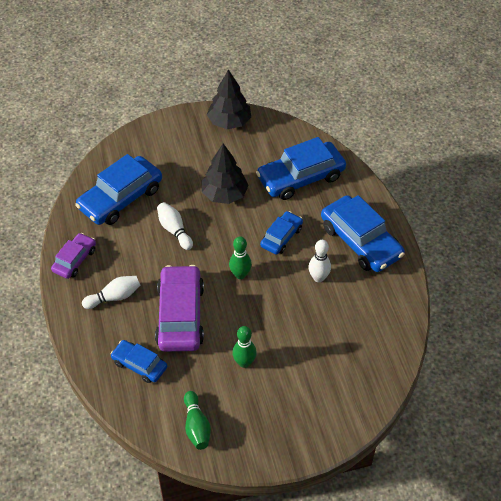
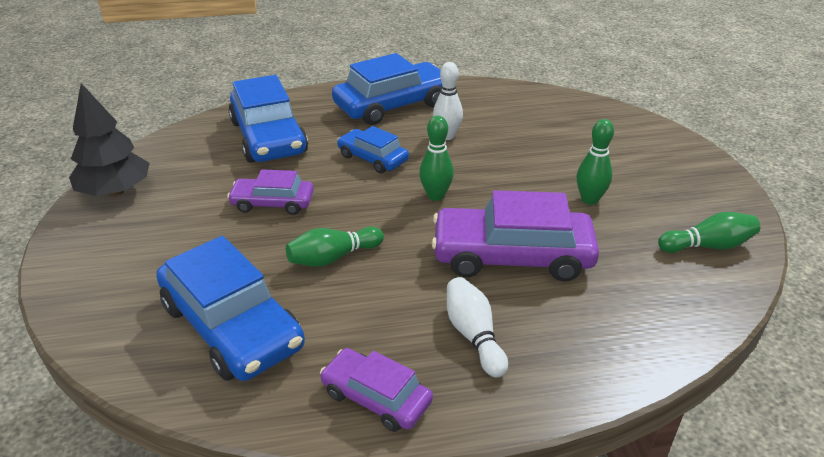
camera: 85 degrees left, 15 degrees down
(139, 365) = (615, 304): blue car -> none
(174, 230) = (333, 258): white bowling pin -> green bowling pin
(224, 194) = (273, 203): black tree -> purple car

